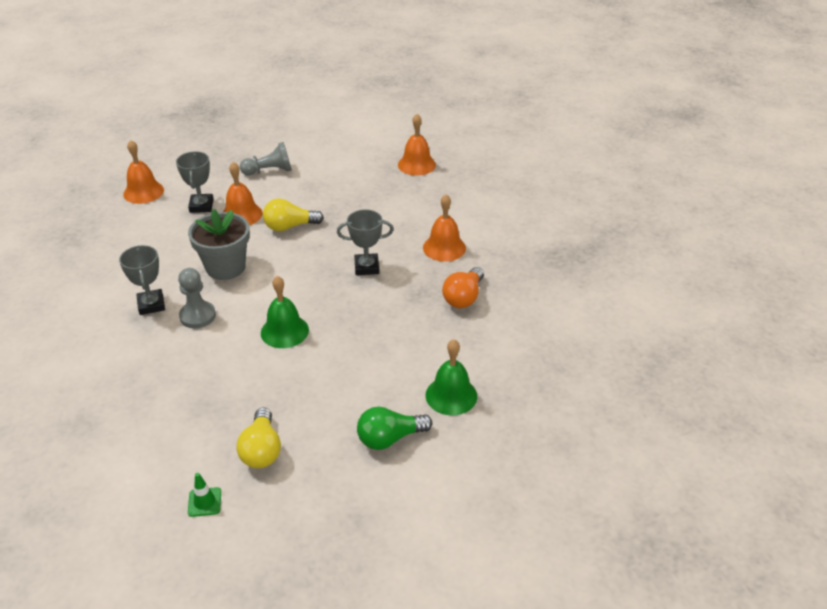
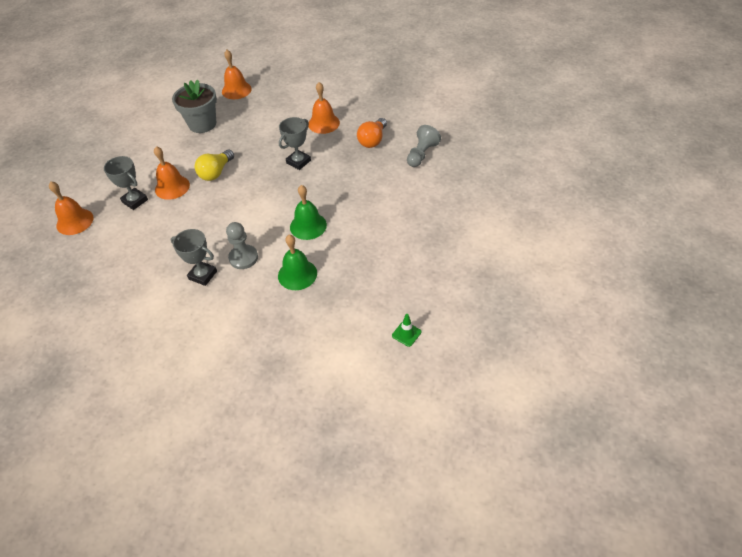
camera: 45 degrees left, 10 degrees up
(225, 267) = (214, 221): grey flower pot -> grey flower pot (202, 124)
(262, 450) = (393, 287): yellow light bulb -> none
(269, 171) = (147, 151): grey pawn -> grey pawn (421, 154)
(389, 438) = (443, 230): green light bulb -> none
(451, 395) = (439, 188): green bell -> green bell (297, 274)
(463, 297) = (372, 140): orange light bulb -> orange light bulb turned 45 degrees clockwise

